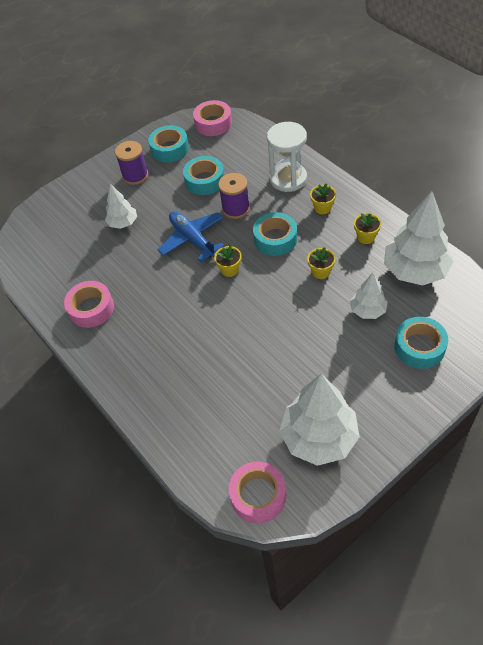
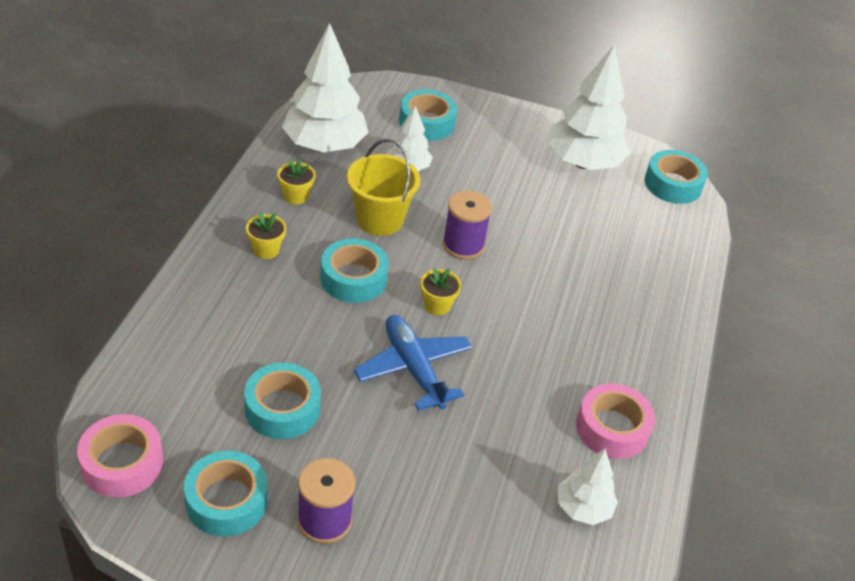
camera: 135 degrees left, 10 degrees down
(123, 223) = (440, 477): white tree -> white tree (583, 508)
(192, 239) = (413, 368): blue plane -> blue plane turned 135 degrees clockwise
(236, 209) = (322, 343): purple spool -> purple spool (463, 245)
(258, 495) = (673, 184): pink tape -> turquoise tape
(288, 179) = (224, 305): white hourglass -> none
(320, 272) = (379, 219): yellow flower pot -> yellow bucket

